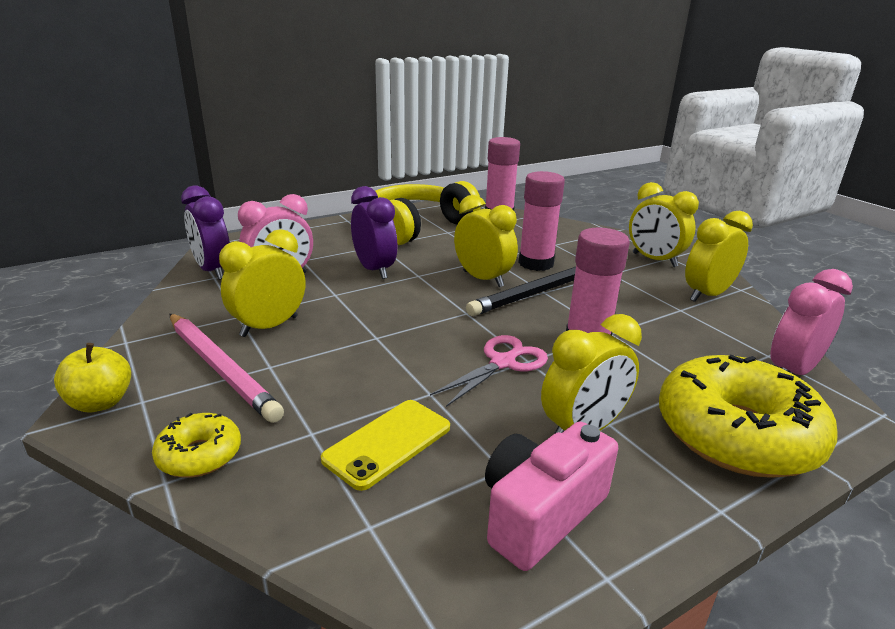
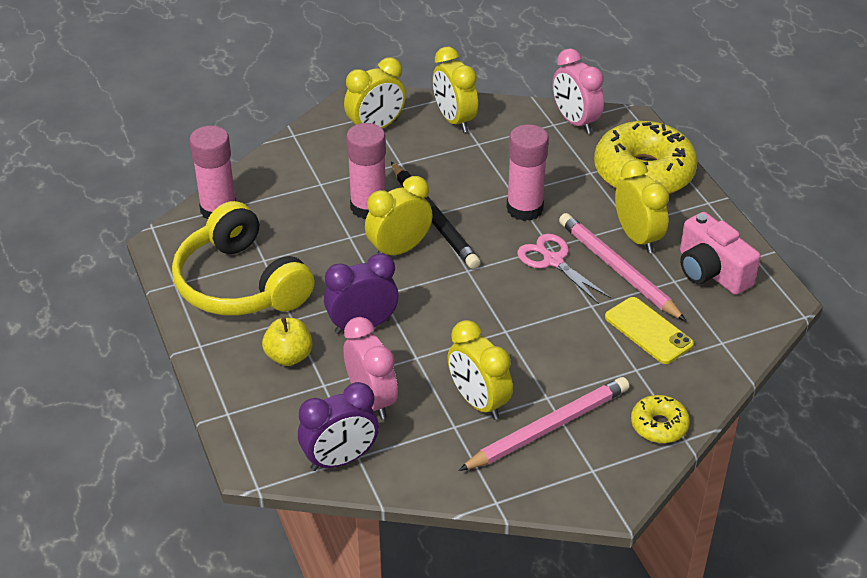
camera: 80 degrees left, 15 degrees up
(100, 402) = (594, 495): yellow apple -> yellow apple (289, 356)
(506, 413) = (618, 270): none -> pink pencil

